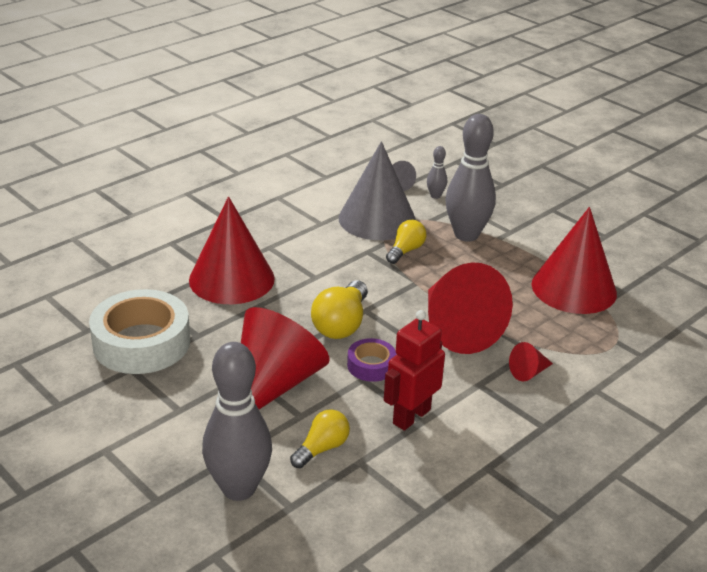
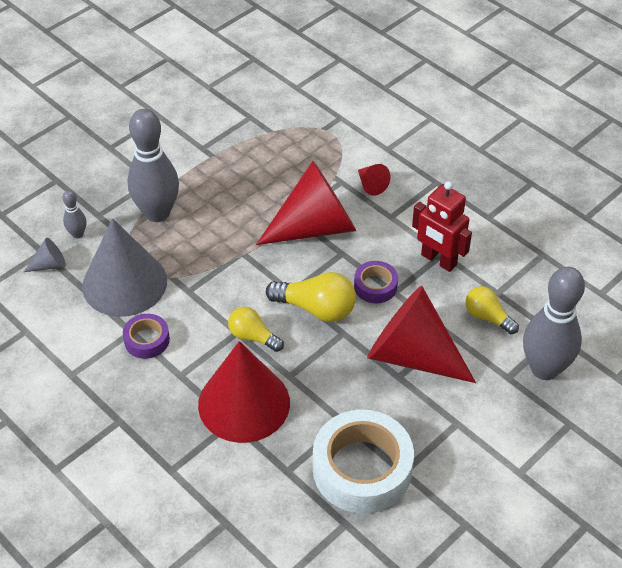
camera: 90 degrees left, 15 degrees up
(310, 230) = (147, 340): none -> purple tape
(405, 251) = (187, 260): yellow light bulb -> yellow light bulb (253, 337)
(574, 288) = (248, 146): red cone -> none

